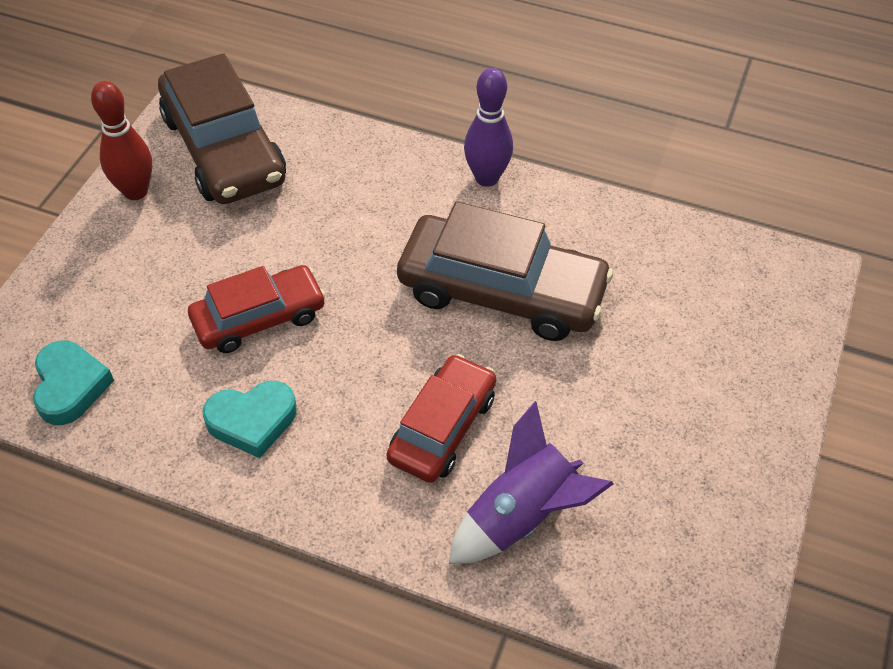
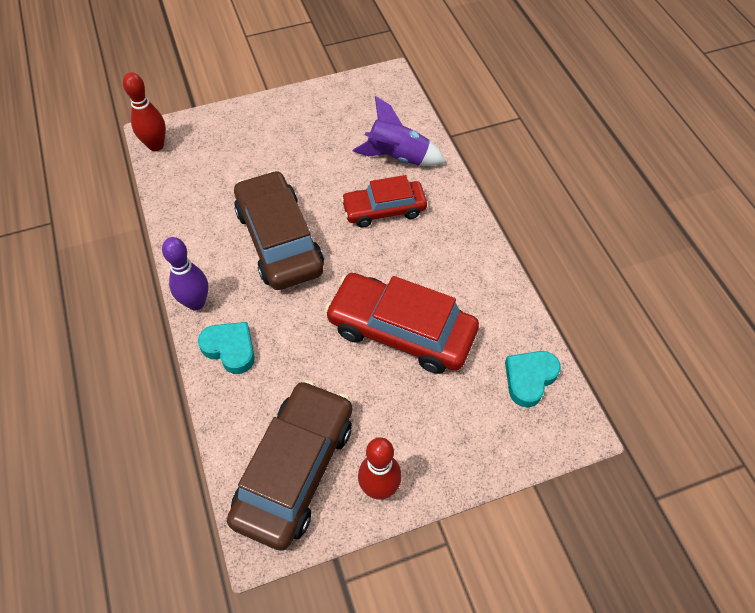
camera: 130 degrees left, 5 degrees up
(252, 421) = (459, 282): turquoise heart -> turquoise heart (230, 349)
(259, 318) = (401, 331): red car -> red car, size x1.59
(786, 264) = (156, 145): none -> red bowling pin

